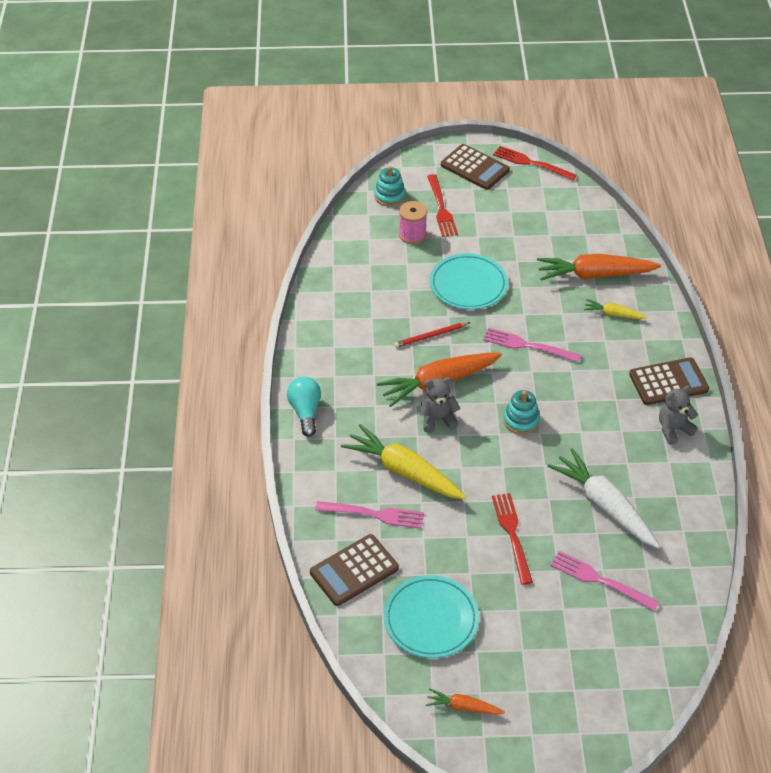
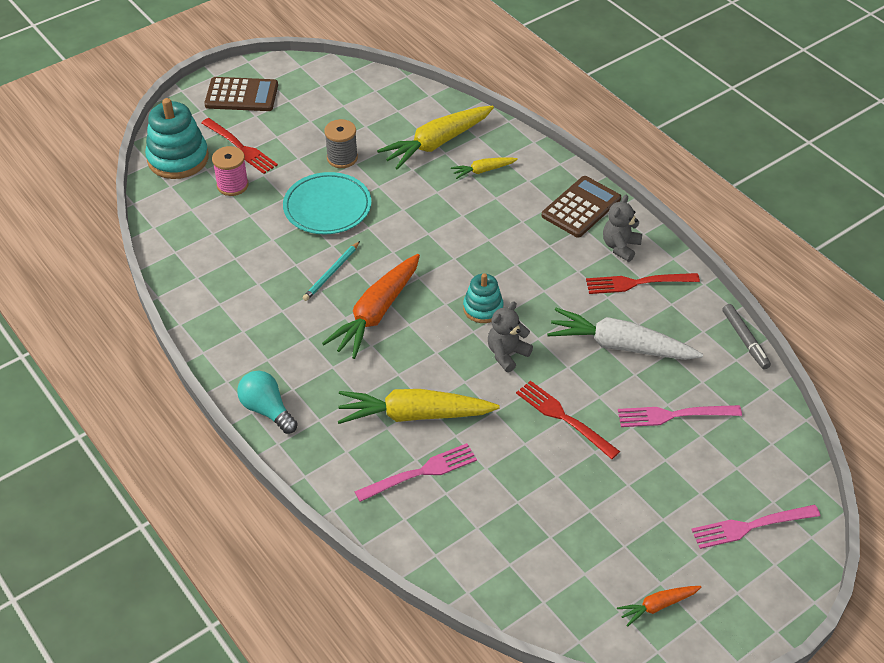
camera: 35 degrees left, 0 degrees up
(354, 570) = (447, 538): brown calculator -> none
(389, 196) = (178, 159): turquoise stacking toy -> turquoise stacking toy, size x1.69
(430, 336) = (331, 273): red pencil -> turquoise pencil
(431, 619) = (559, 541): turquoise plate -> none
(437, 419) = (405, 348): grey teddy bear -> grey teddy bear (507, 354)
(510, 252) = (342, 158): none -> grey spool
(527, 346) = (431, 236): pink fork -> pink fork (751, 526)
(531, 163) = (293, 68): red fork -> red fork (637, 283)
(594, 275) = (437, 143): orange carrot -> yellow carrot
(712, 556) = (745, 340): none -> grey marker

